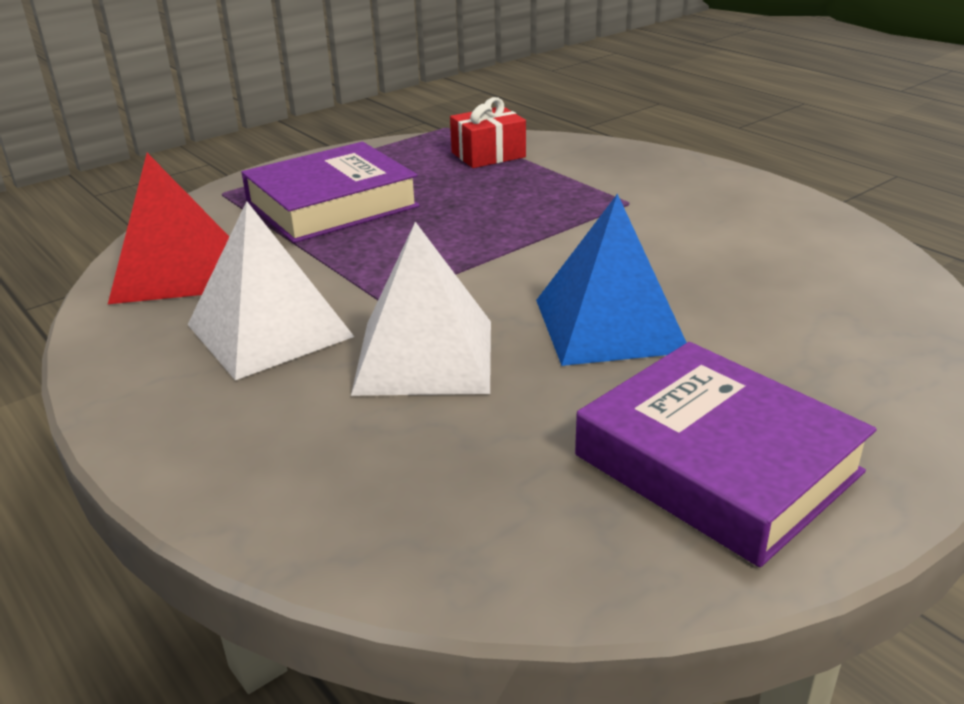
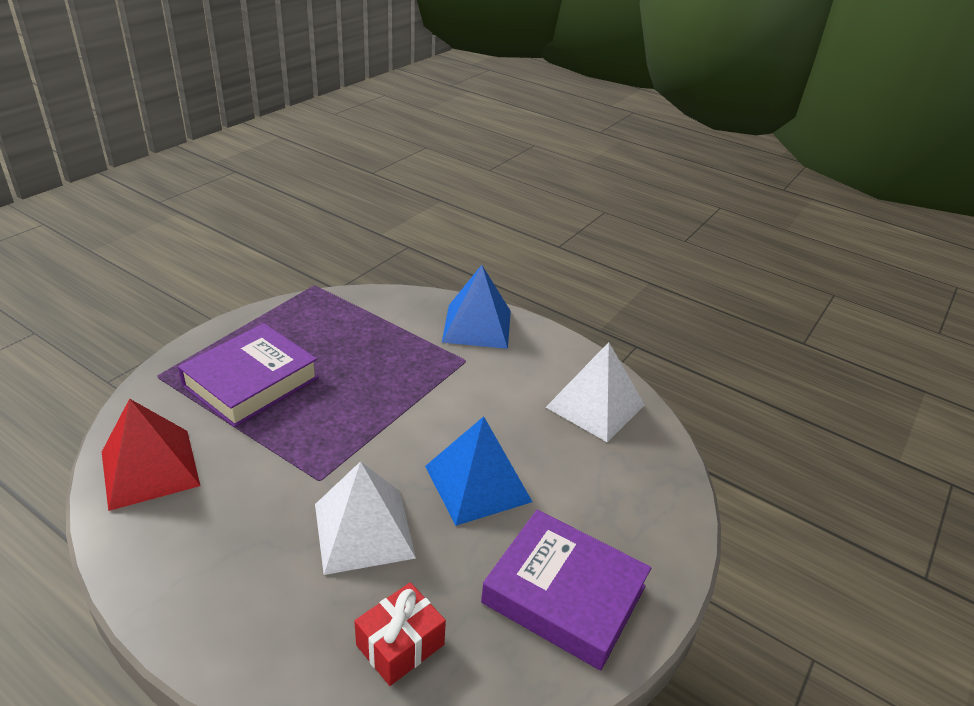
camera: 20 degrees left, 5 degrees up
(269, 330) = (246, 521): white pyramid -> white pyramid (595, 406)
(488, 155) = (354, 315): red gift -> red gift (400, 645)
(655, 171) = (477, 326): none -> blue pyramid

